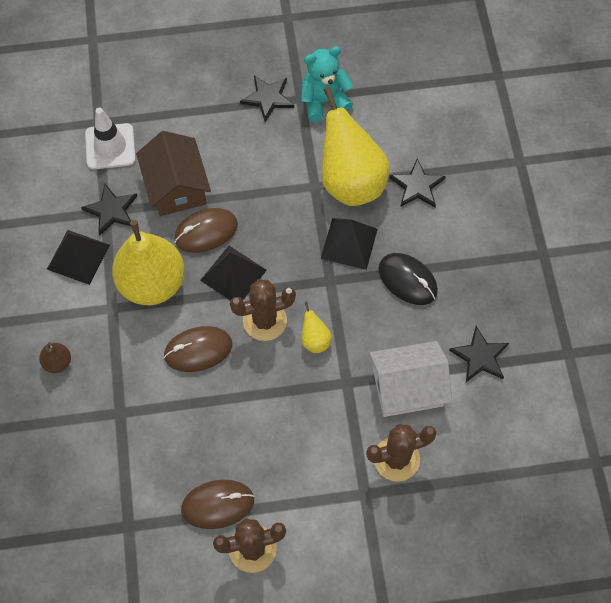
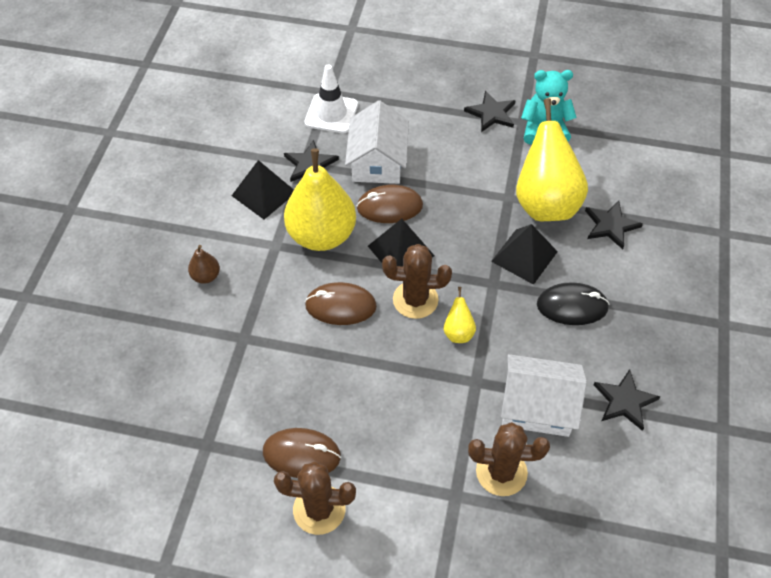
camera: 20 degrees right, 10 degrees down
(176, 186) = (377, 161): brown house -> white house
(407, 280) = (572, 306): black mouse -> black mouse turned 60 degrees counterclockwise

